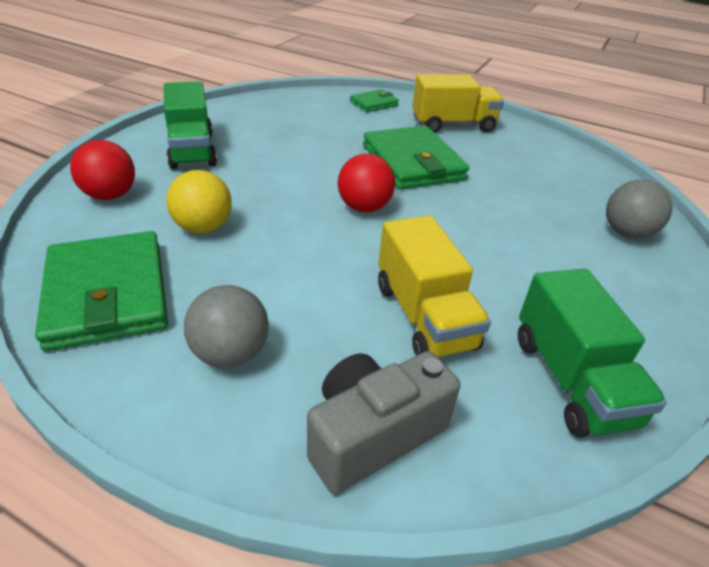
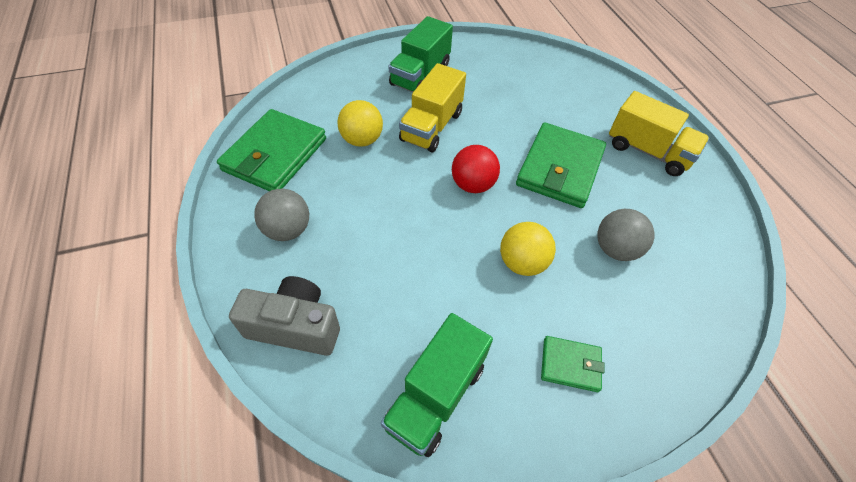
camera: 45 degrees right, 15 degrees up
(110, 195) = (341, 87): red ball -> none
(374, 103) = (605, 95): green wallet -> green wallet (570, 365)
(424, 316) = (407, 286): yellow truck -> yellow truck (431, 126)
(482, 238) = (522, 263): none -> yellow ball
(626, 233) = (653, 343): grey ball -> grey ball (615, 249)

